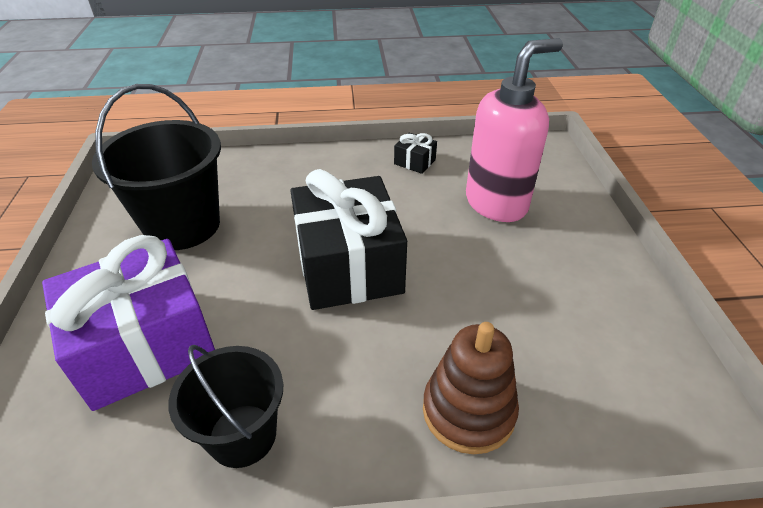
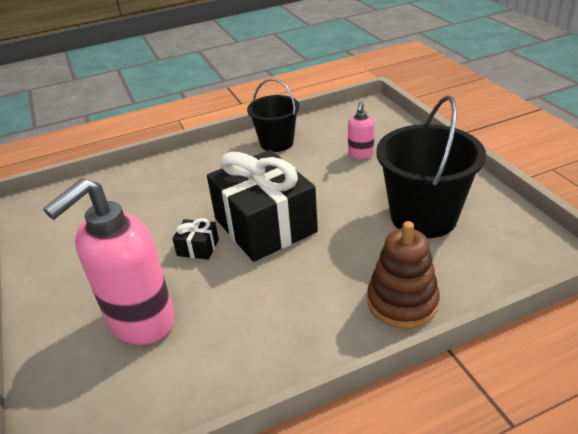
camera: 165 degrees right, 5 degrees down
(145, 345) = (360, 154): purple gift -> pink soap dispenser
(414, 162) = (245, 359): black gift -> black gift (198, 247)
(468, 411) = (165, 177): brown stacking toy -> brown stacking toy (402, 302)

